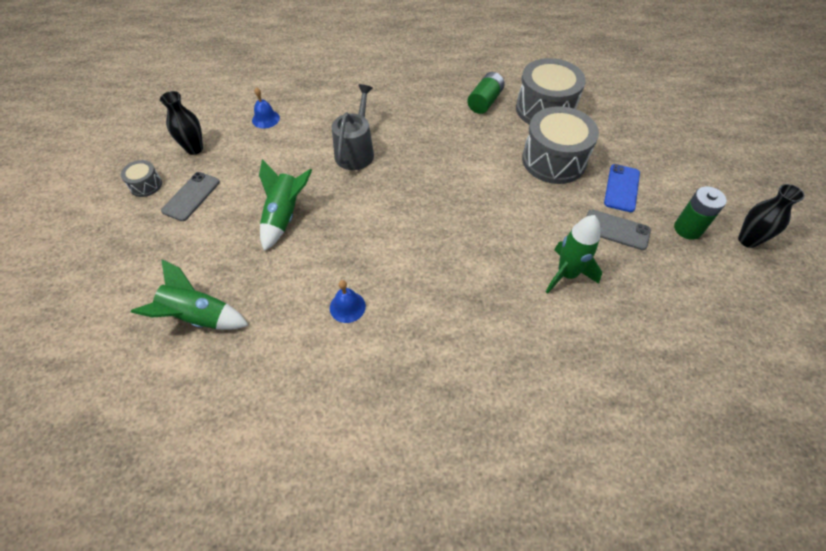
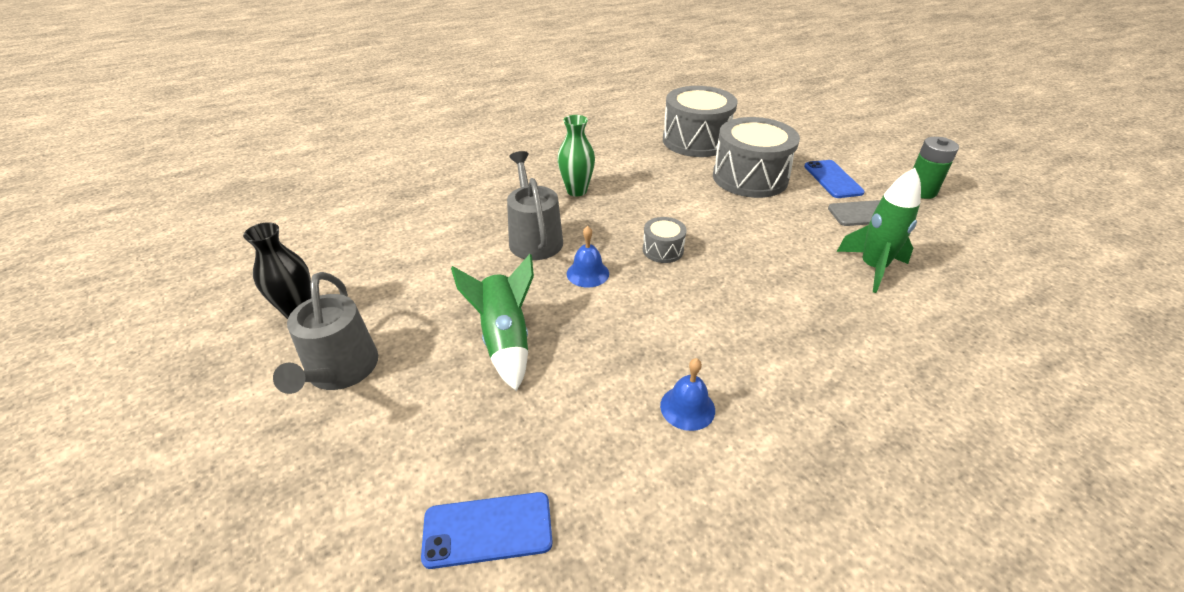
camera: 30 degrees left, 15 degrees down
(146, 185) = (247, 386): grey drum -> grey drum (663, 250)
(191, 196) = (340, 371): grey phone -> grey watering can
(199, 317) = (487, 529): green rocket -> blue phone
(265, 119) = (382, 244): blue bell -> blue bell (587, 273)
(414, 123) = (576, 191): none -> green vase
(485, 102) = (631, 151): green battery -> none
(748, 240) = (971, 182): black vase -> none

